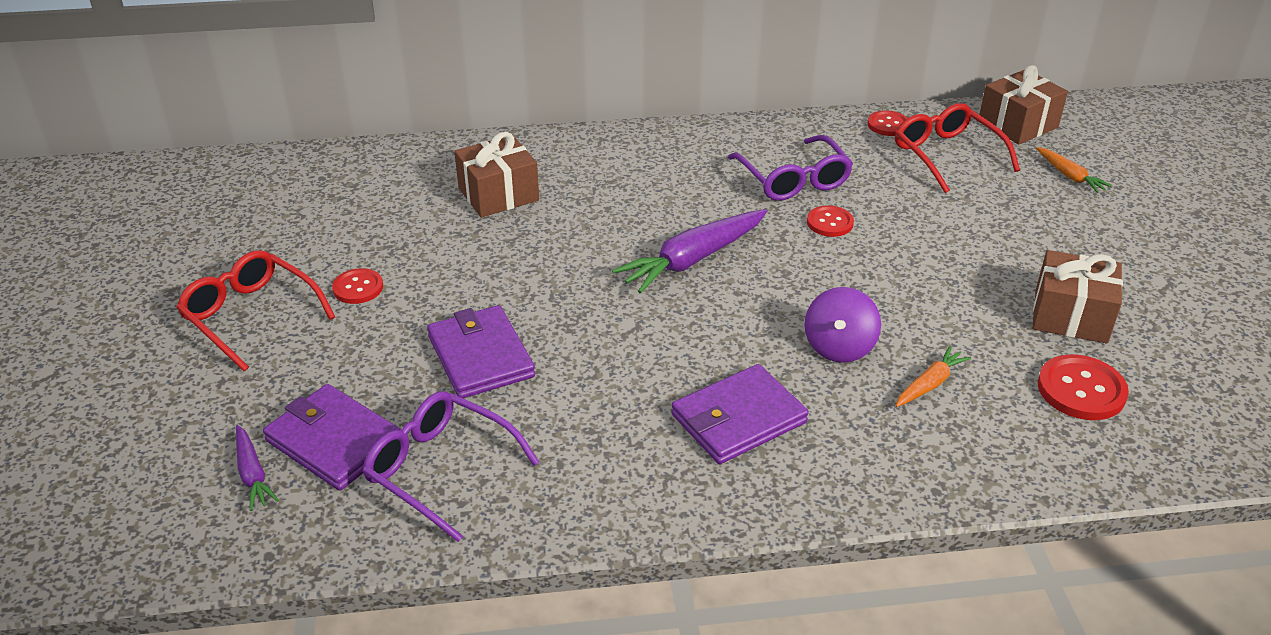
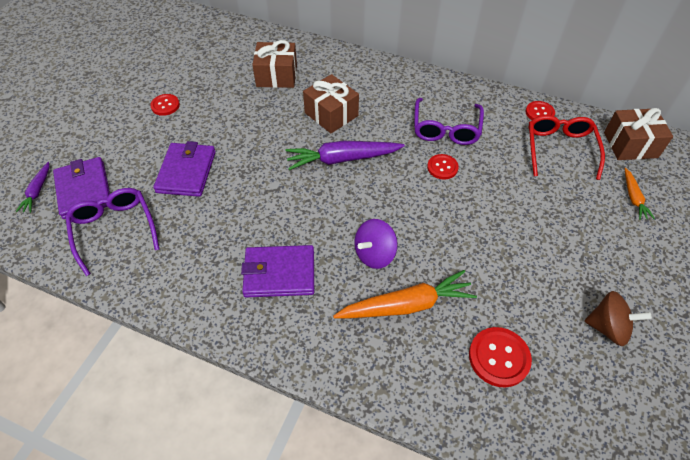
camera: 30 degrees right, 15 degrees up
(251, 316) = (107, 102): red glasses -> none
(930, 384) = (406, 305): orange carrot -> orange carrot, size x1.90
(1070, 316) = (540, 301): brown gift -> brown gift (331, 114)
(1160, 311) = (608, 327): none -> brown spinning top

